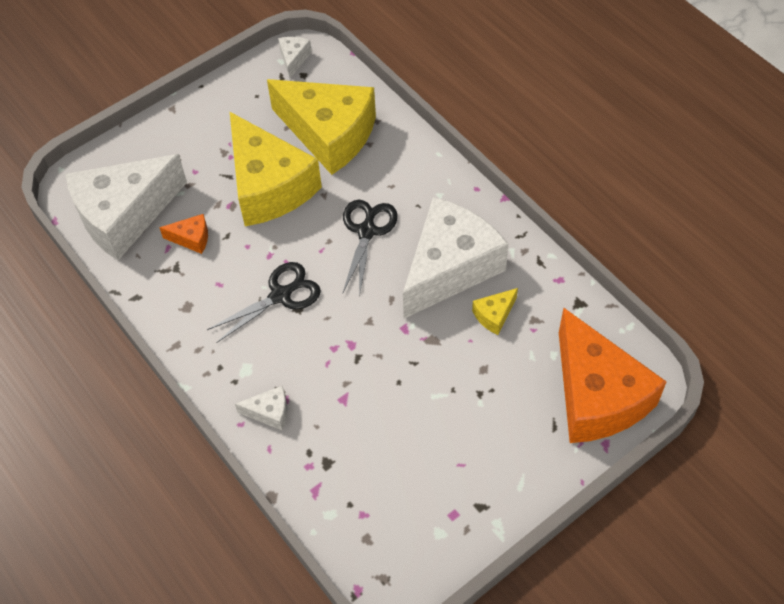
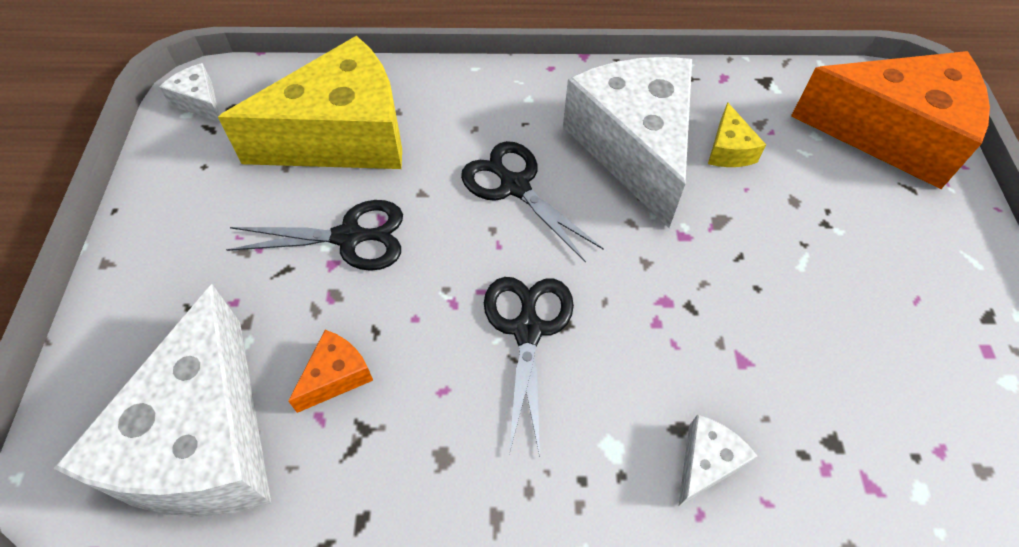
camera: 55 degrees left, 0 degrees up
(269, 186) = (349, 237): yellow cheese -> black scissors

